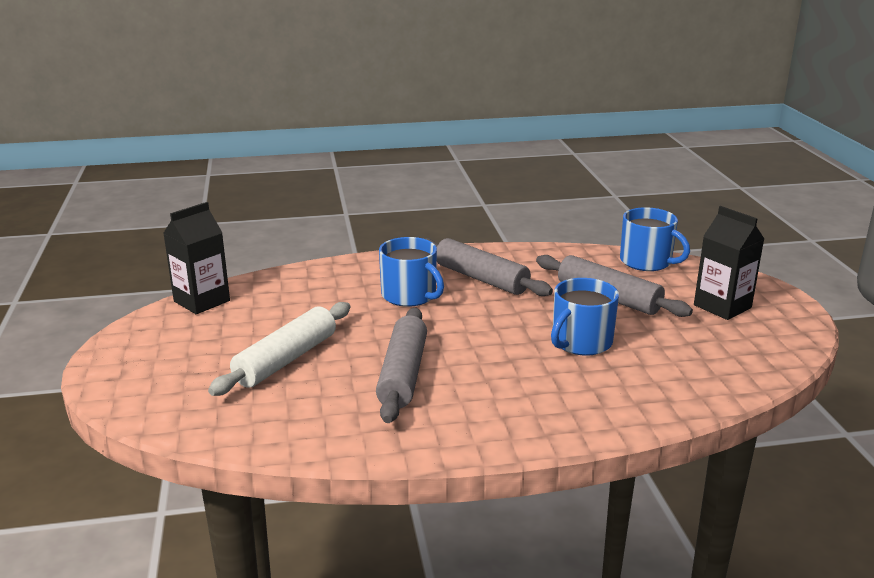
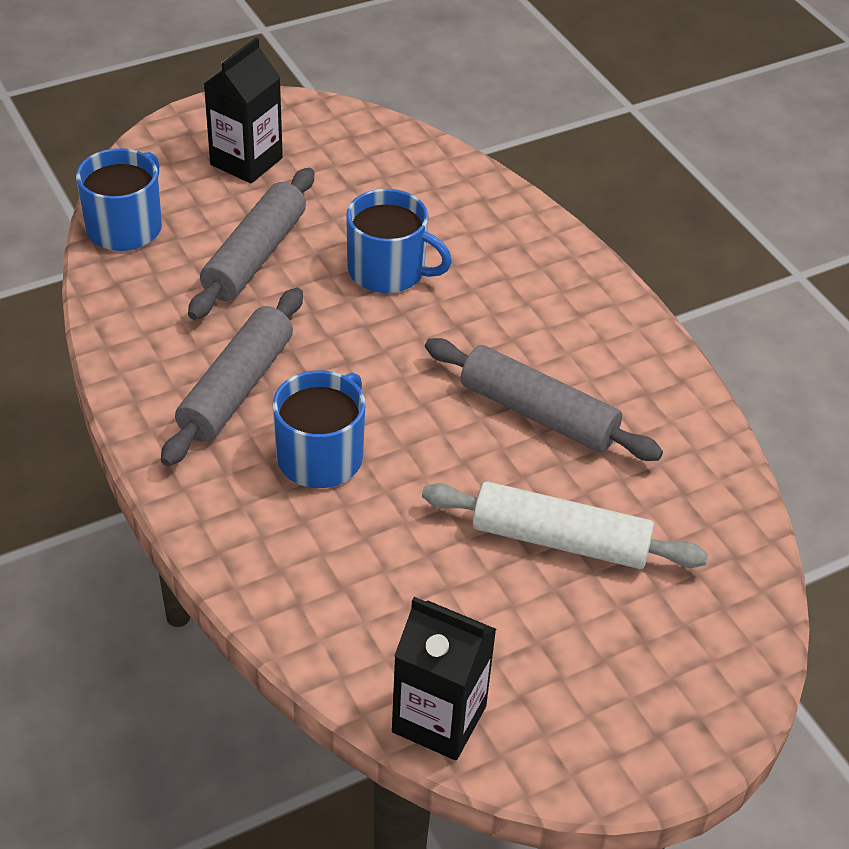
camera: 110 degrees left, 20 degrees up
(402, 374) = (538, 414): grey rolling pin -> grey rolling pin turned 45 degrees clockwise

